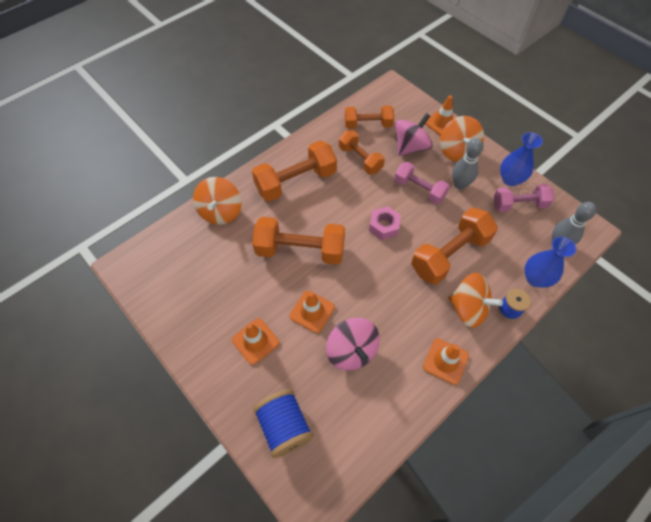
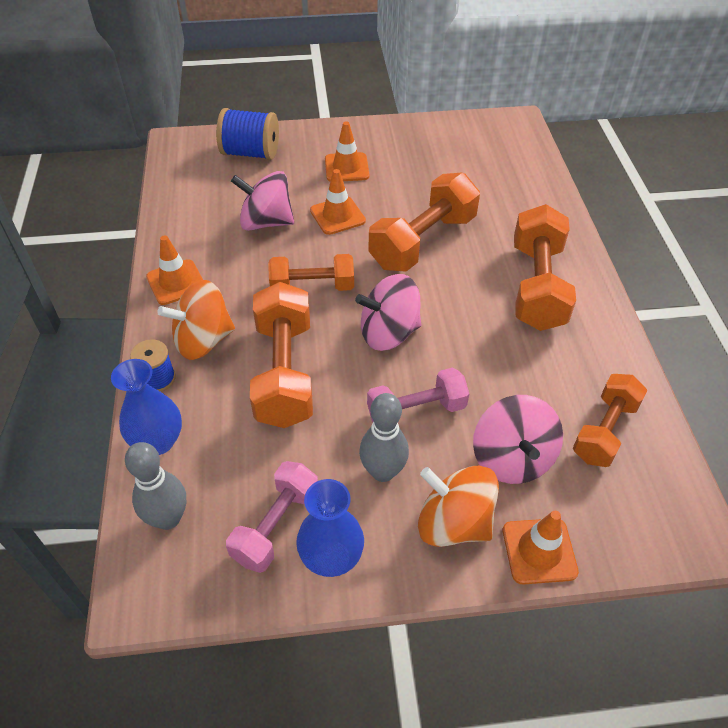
camera: 125 degrees right, 10 degrees down
(221, 212) = (536, 204): orange spinning top -> none
(360, 159) = (530, 376): orange dumbbell -> orange dumbbell (312, 287)
(384, 226) = (389, 333): pink nut -> pink spinning top

